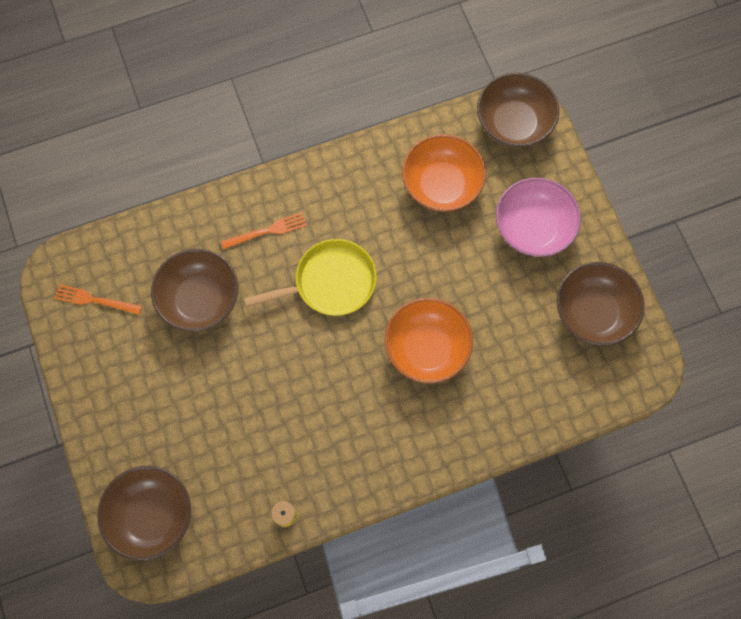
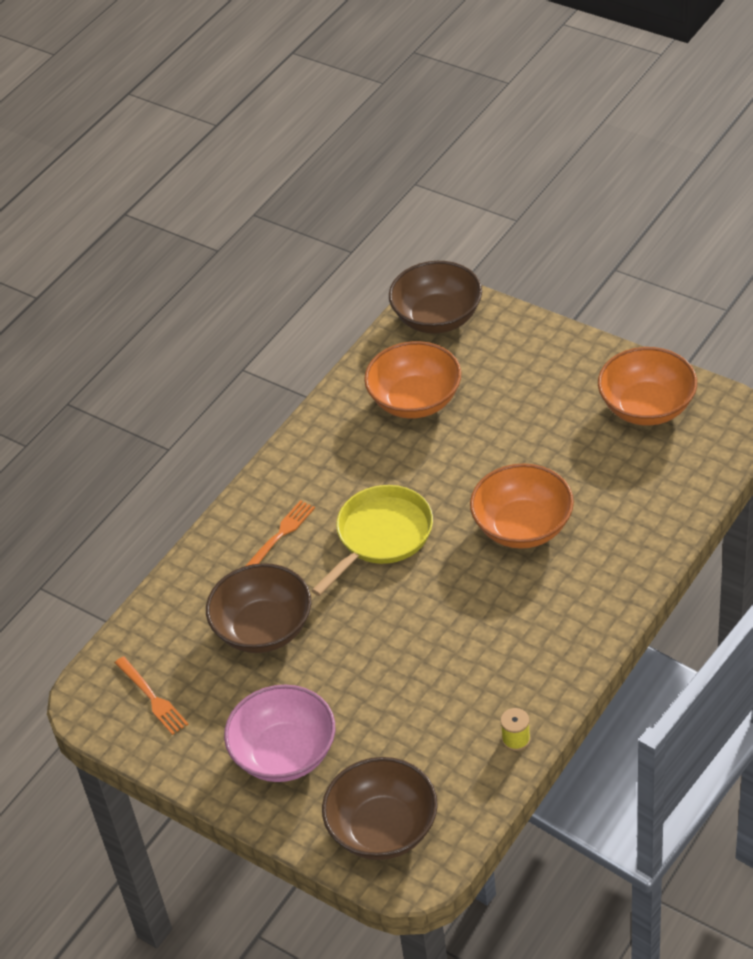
camera: 30 degrees left, 25 degrees down
(94, 300) = (153, 698): orange fork -> orange fork turned 105 degrees counterclockwise
(533, 228) = (532, 381): pink bowl -> pink bowl (284, 754)
(593, 312) = (647, 407): brown bowl -> orange bowl

